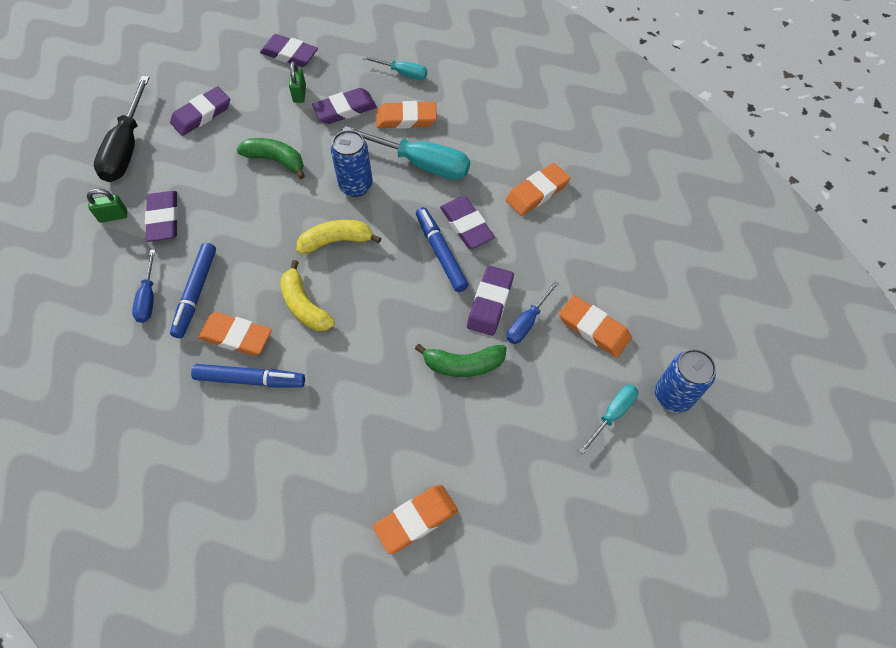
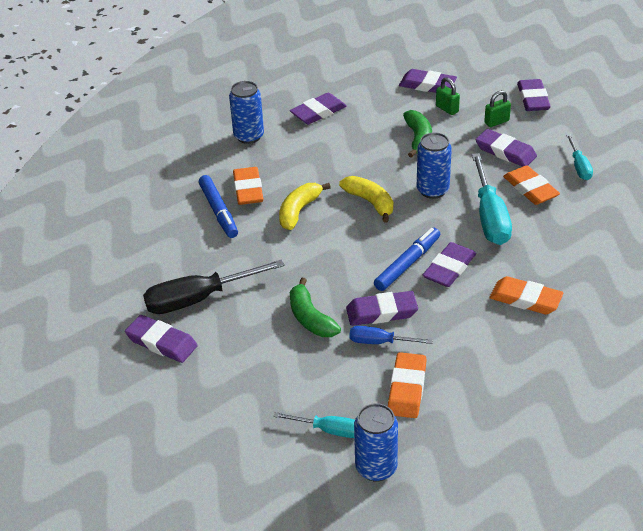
camera: 65 degrees right, 20 degrees down
(113, 216) = (301, 90): green padlock -> green padlock (447, 109)
(127, 148) = (364, 67): black screwdriver -> black screwdriver (199, 299)
(148, 298) = (249, 136): blue screwdriver -> blue can
(196, 293) = (269, 155): blue marker -> none
(416, 520) = (161, 342): orange eraser -> purple eraser

